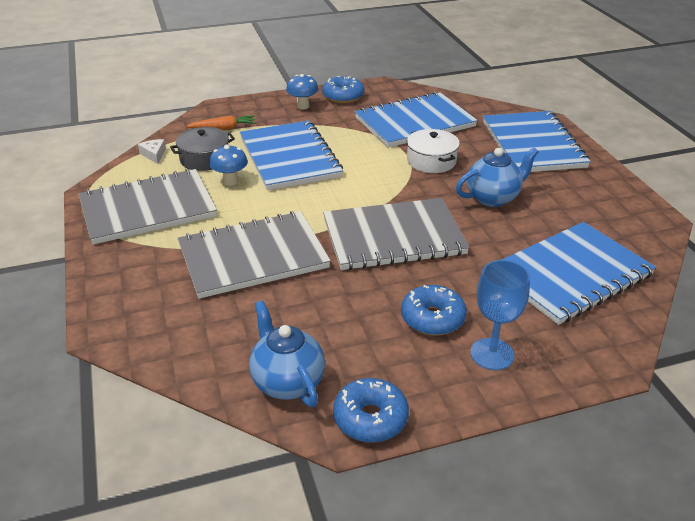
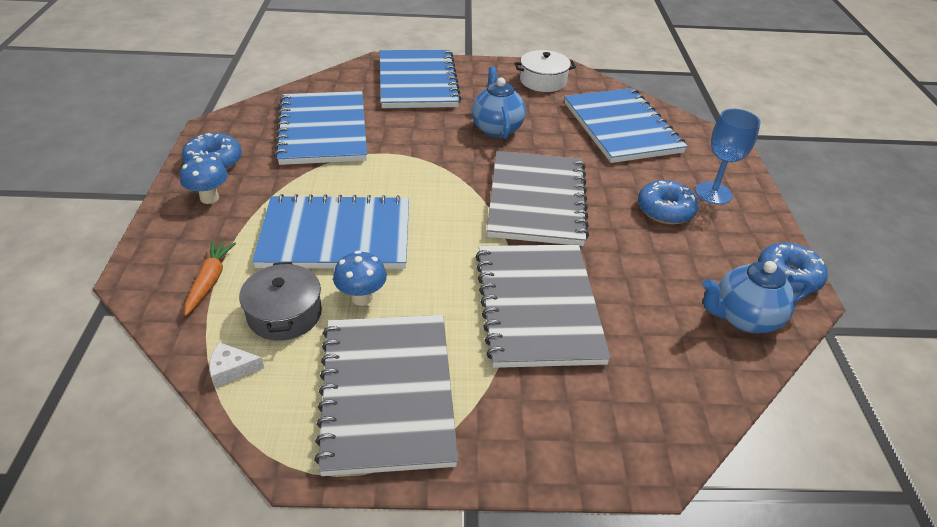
camera: 75 degrees left, 5 degrees up
(431, 161) = (410, 142): white pot -> white pot (543, 81)
(532, 144) = (417, 82): blue notebook -> blue notebook turned 75 degrees clockwise

